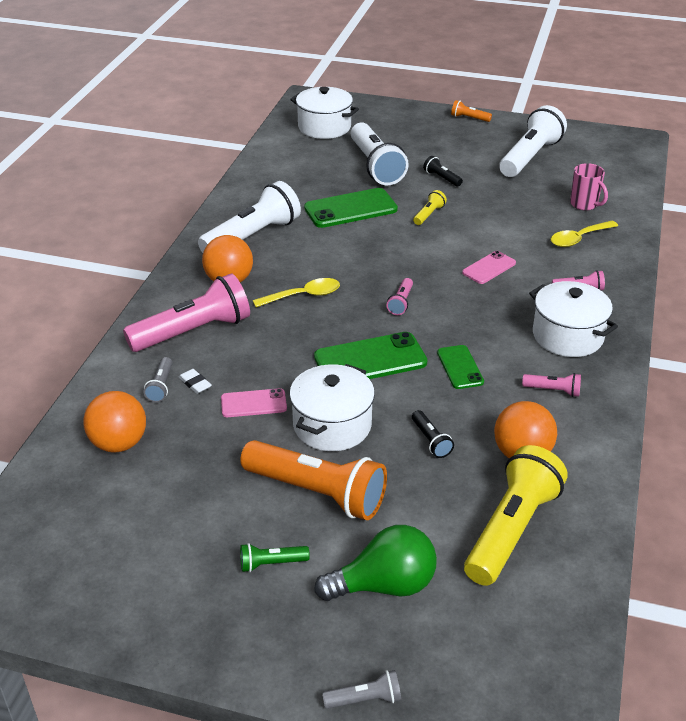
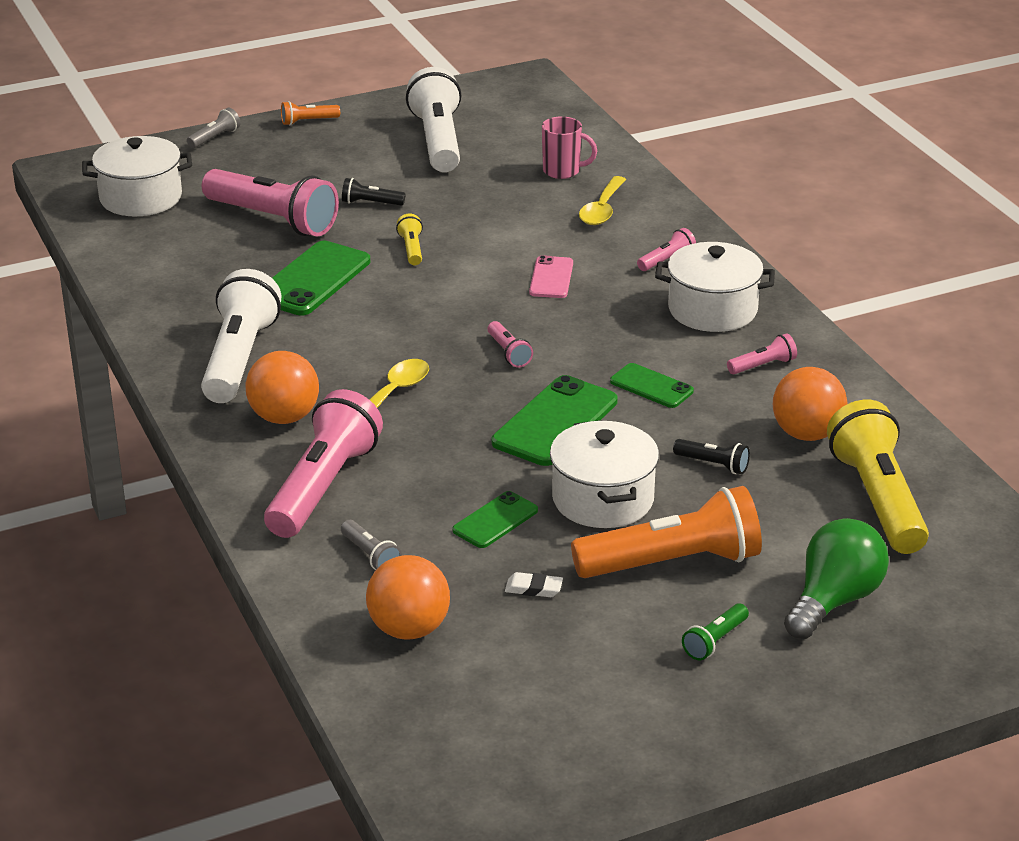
camera: 40 degrees left, 5 degrees down
(195, 383) = (404, 534): white eraser -> white eraser (533, 588)
(253, 403) = (495, 520): pink phone -> green phone
(365, 699) = (933, 689): grey flashlight -> grey flashlight (215, 138)
(375, 166) = (273, 220): white flashlight -> pink flashlight

